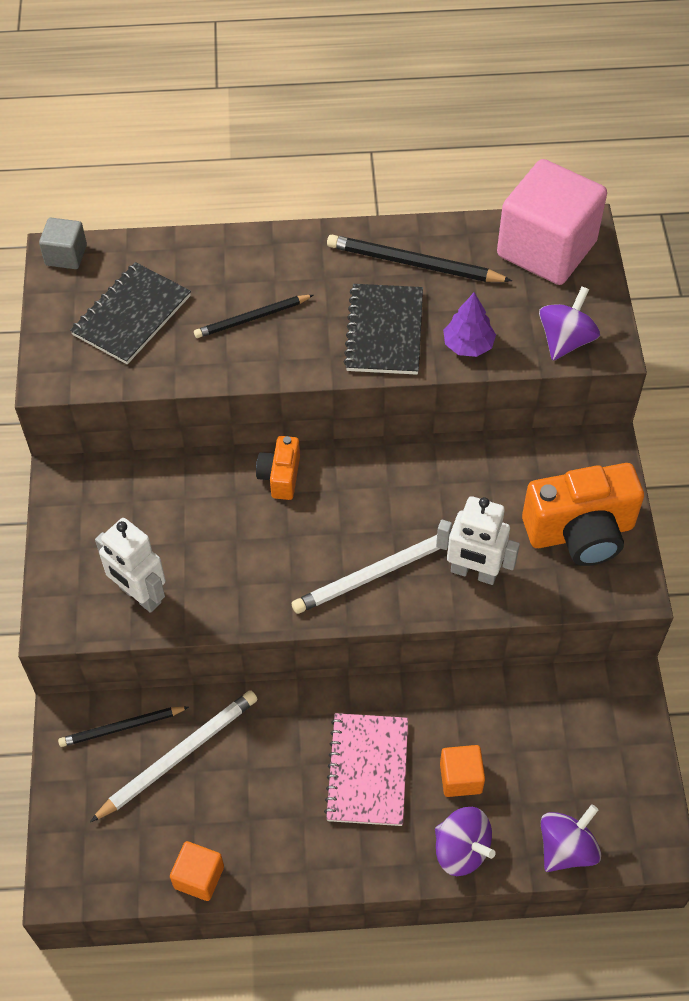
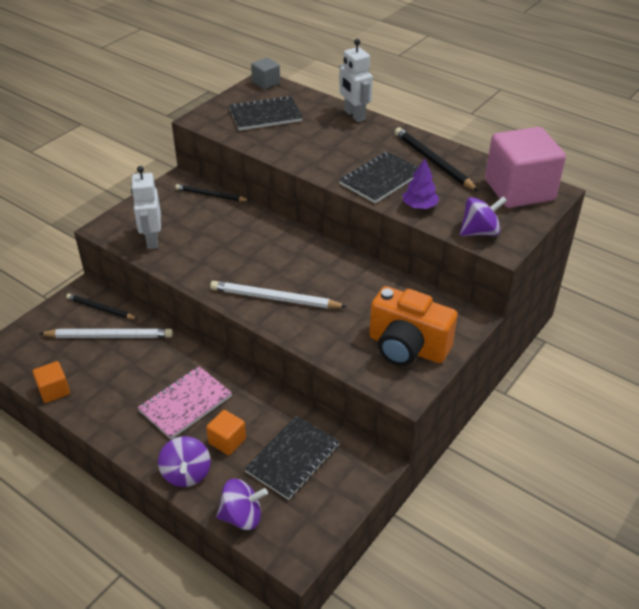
camera: 40 degrees right, 15 degrees down
(252, 318) = (320, 143): black pencil -> black pencil (211, 195)
(280, 476) = (276, 233): orange camera -> none
(473, 573) = (323, 328): white robot -> white robot (354, 115)
(546, 743) = (293, 458): none -> black notebook

